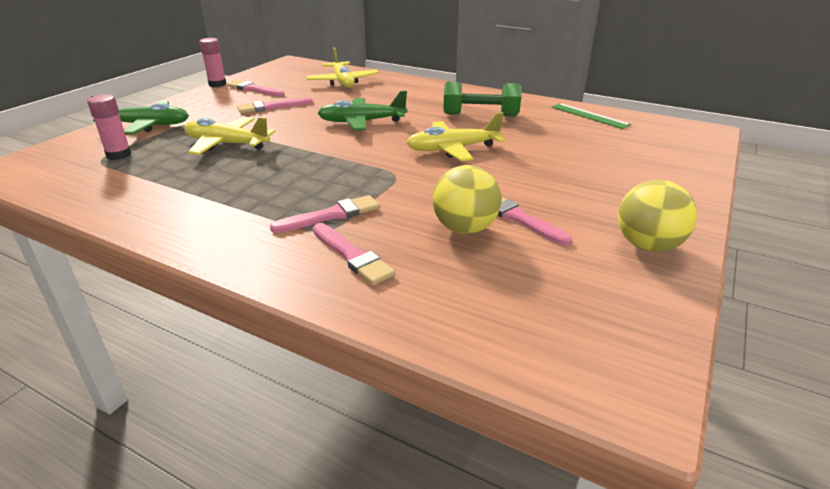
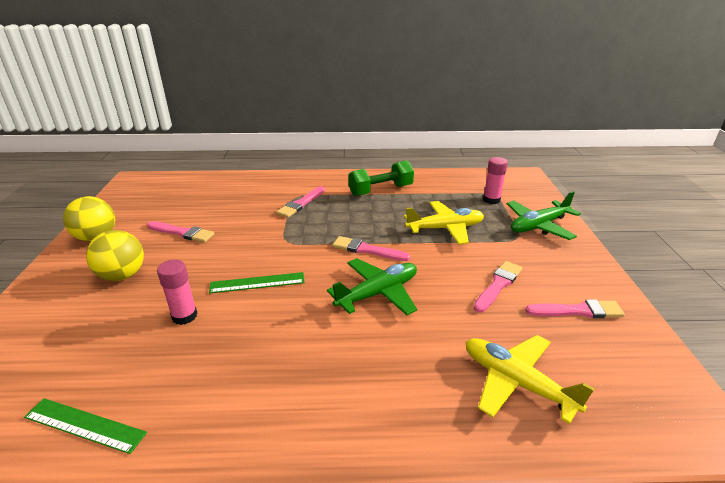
camera: 150 degrees right, 0 degrees up
(217, 84) = (635, 305): pink glue stick -> pink glue stick (184, 316)
(352, 256) = (269, 190): pink brush -> pink brush (367, 250)
(452, 149) = (257, 283): yellow plane -> green ruler
(465, 228) = (216, 217): yellow ball -> yellow ball (122, 275)
(480, 115) = (253, 360): green dumbbell -> green dumbbell (380, 190)

